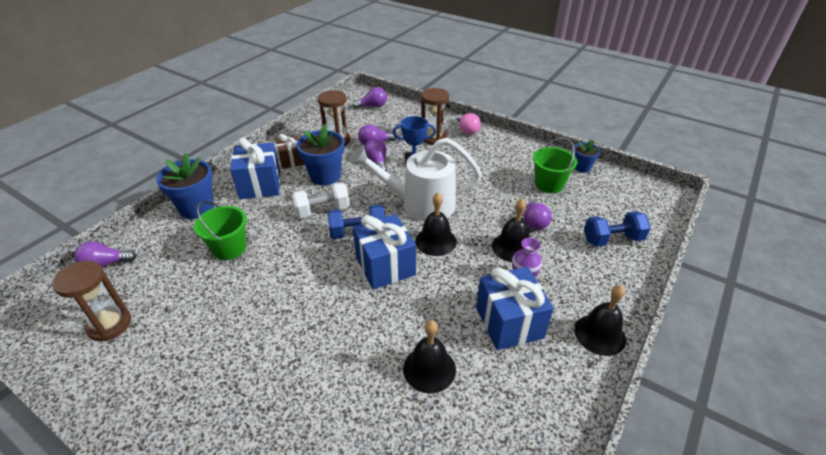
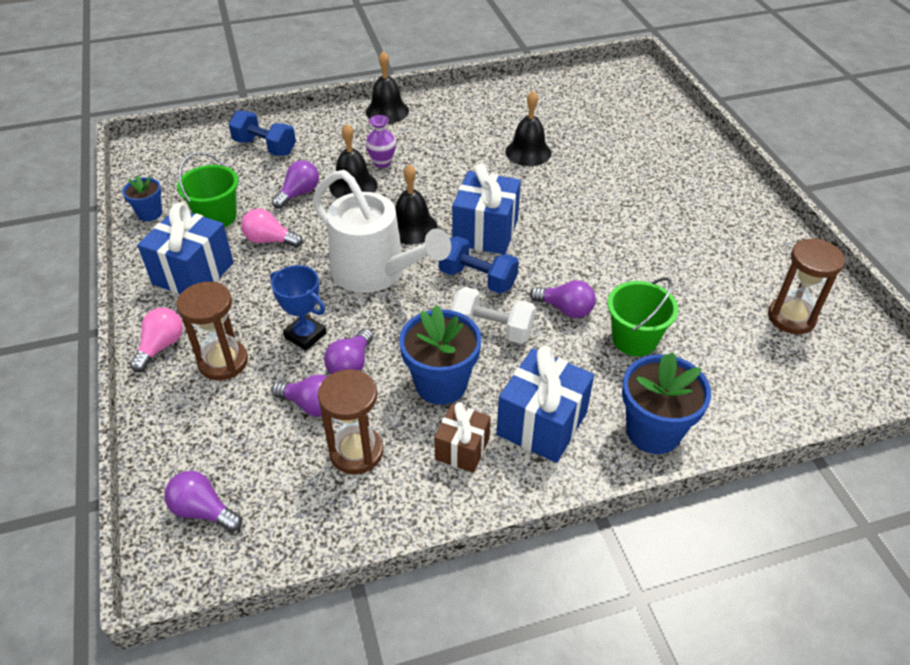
camera: 140 degrees left, 5 degrees up
(105, 264) = (796, 401): purple light bulb -> purple light bulb (565, 309)
(501, 189) = (269, 240): none -> pink light bulb
(509, 322) = (437, 145): blue gift -> blue gift (193, 273)

